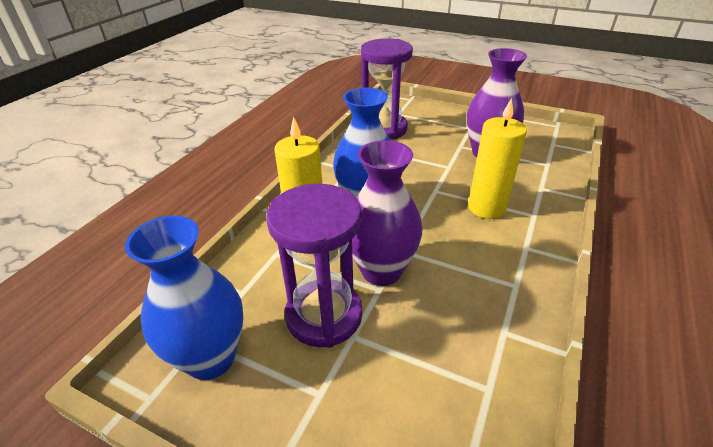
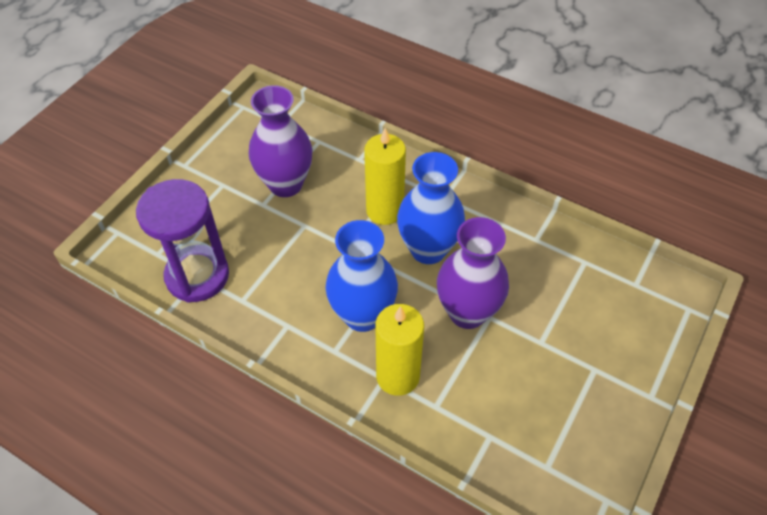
camera: 85 degrees left, 15 degrees up
(210, 358) = (566, 455): blue vase -> blue vase (428, 249)
(324, 315) = (520, 363): purple hourglass -> none

